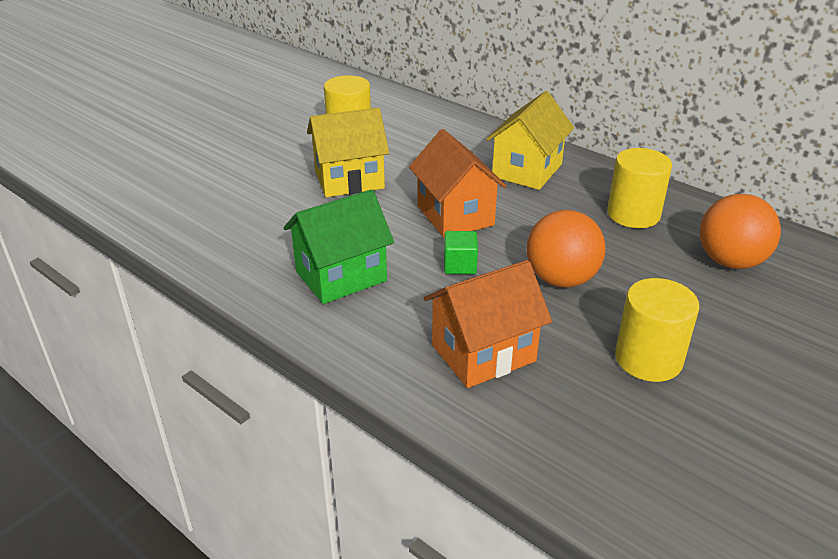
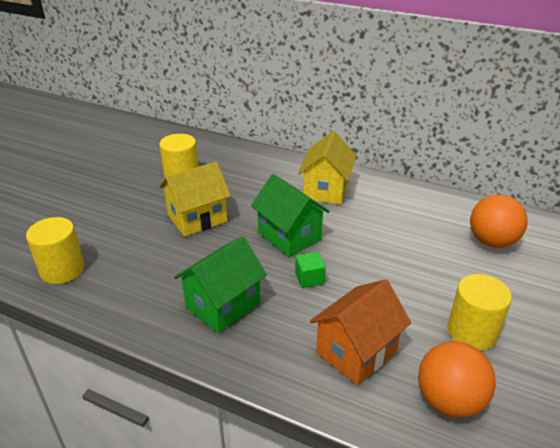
camera: 15 degrees left, 0 degrees up
(455, 215) = (289, 236): orange house -> green house
(561, 279) = (386, 277): orange ball -> orange ball (449, 400)
(633, 214) = (413, 214): yellow cylinder -> yellow cylinder (62, 269)

